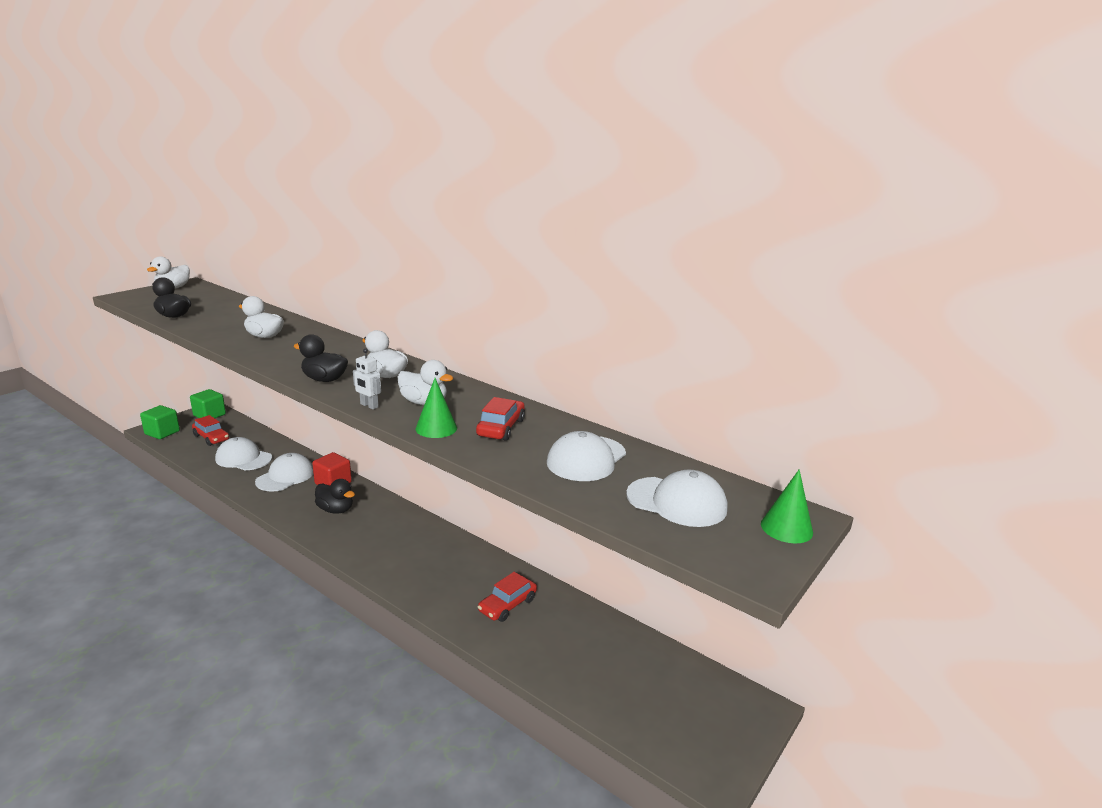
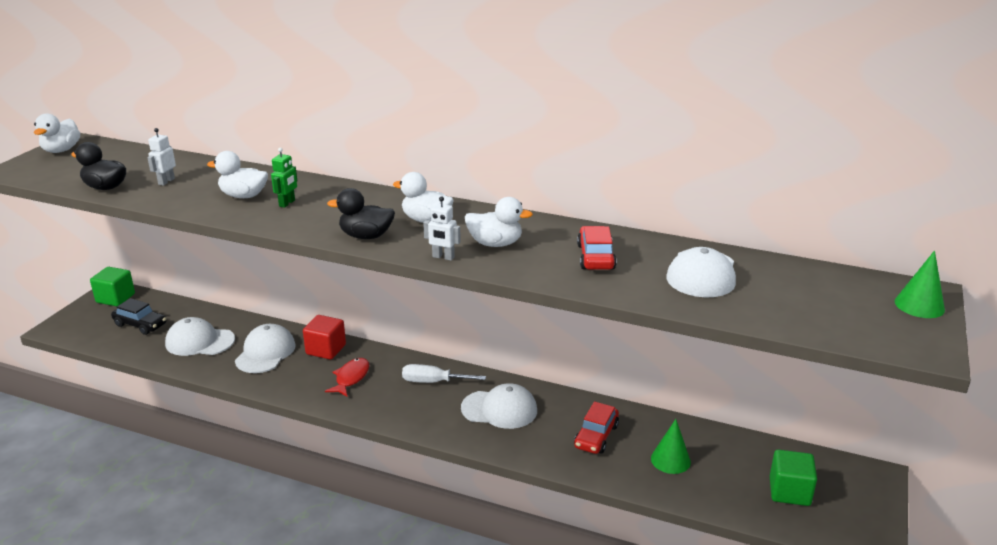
camera: 15 degrees left, 5 degrees up
(162, 433) = (73, 330): green cube -> green cube (789, 491)
(211, 437) = (140, 324): red car -> black car
(220, 318) = (166, 181): none -> white robot
(291, 346) = (287, 203): none -> green robot
(335, 510) = (351, 378): black duck -> red fish
(399, 527) = (433, 382): none -> white screwdriver
(436, 428) = (534, 269): green cone -> green cone (670, 460)
(676, 502) = (814, 300): white cap -> white cap (499, 409)

